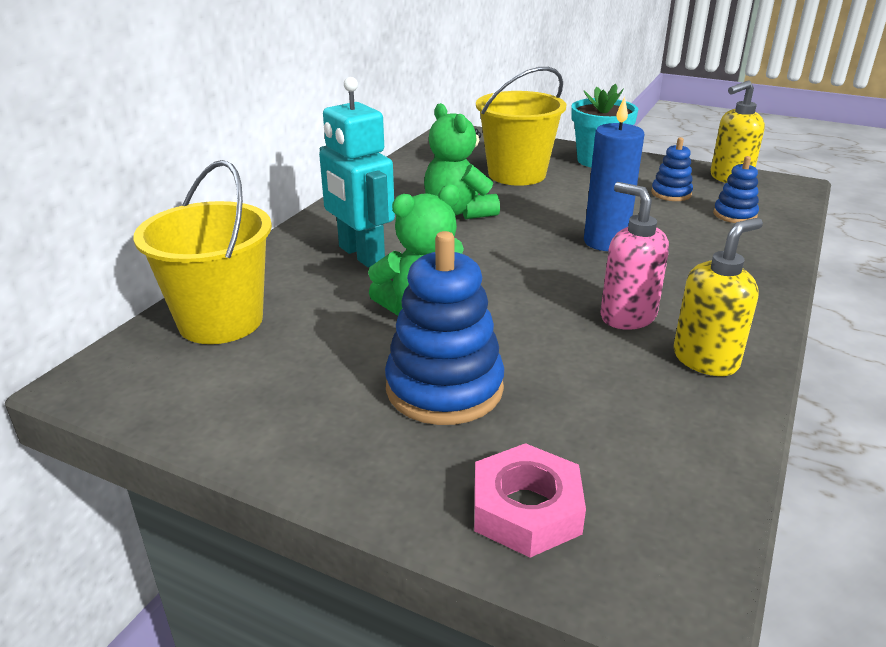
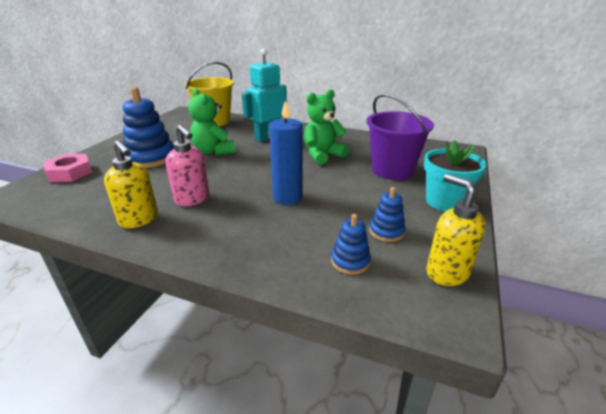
camera: 85 degrees right, 0 degrees up
(517, 174) = (392, 170): yellow bucket -> purple bucket
(627, 316) = (192, 199): pink soap dispenser -> pink soap dispenser turned 90 degrees clockwise

